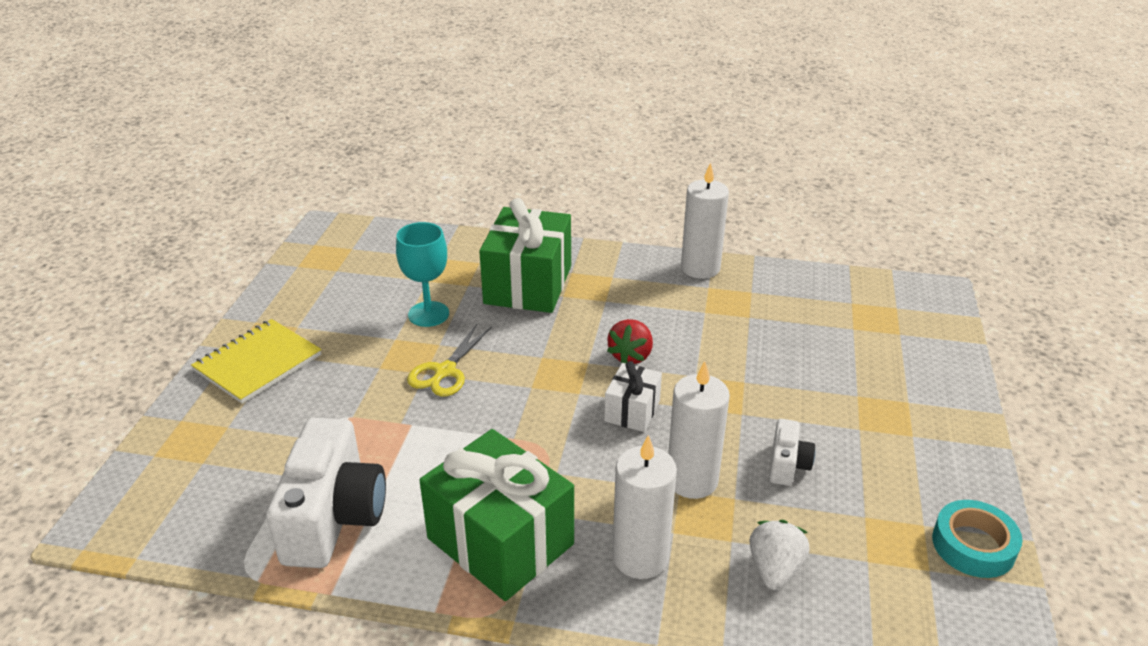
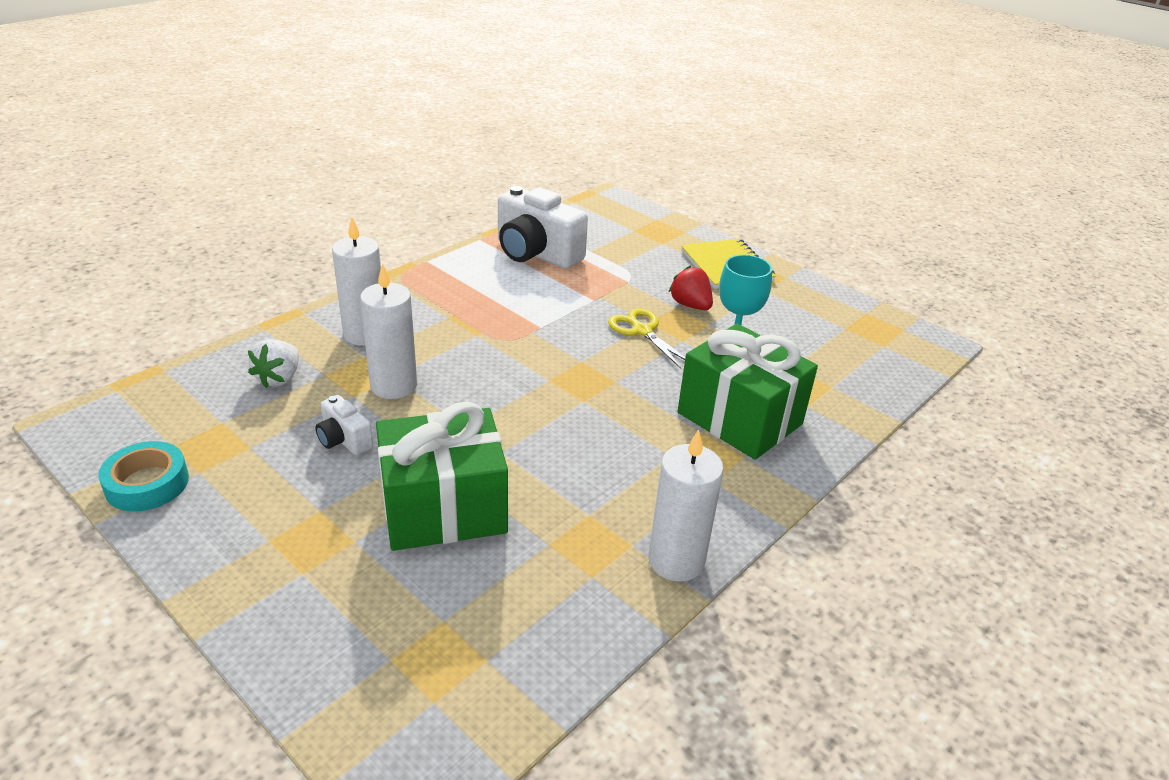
camera: 120 degrees right, 0 degrees up
(500, 541) = (446, 294): green gift -> green gift (444, 508)
(631, 356) = (567, 428): red strawberry -> red strawberry (690, 305)
(632, 411) = (497, 394): white gift -> none
(774, 569) = (279, 378): white strawberry -> white strawberry turned 60 degrees clockwise

